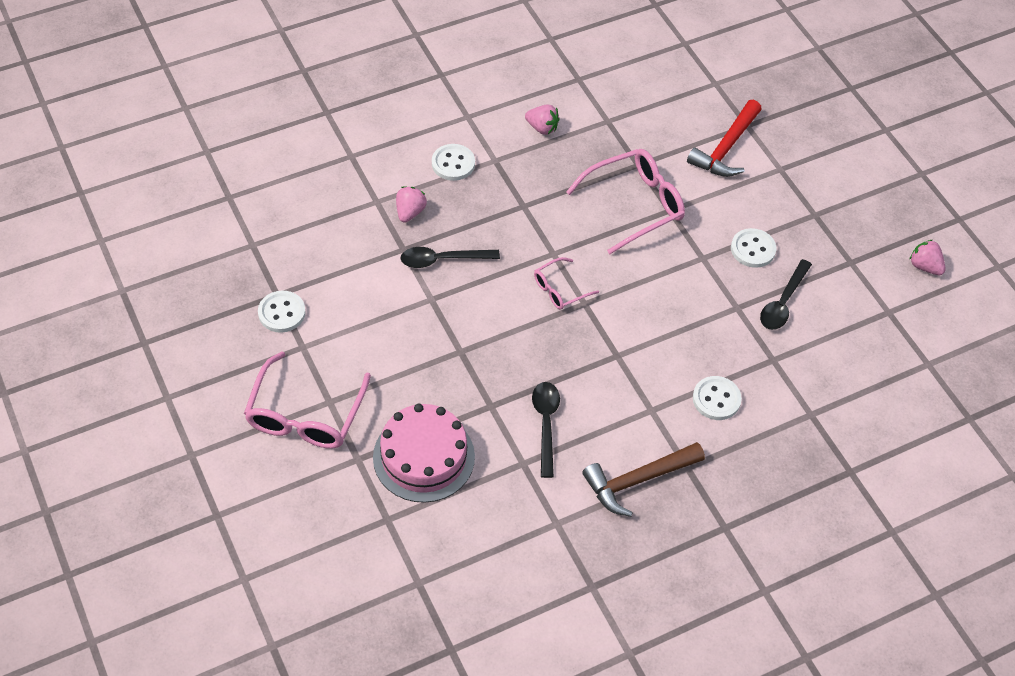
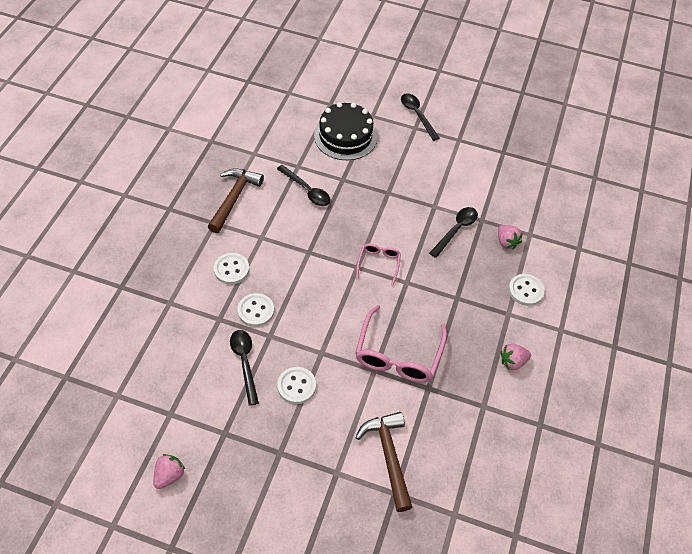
camera: 135 degrees right, 0 degrees up
(282, 313) = (489, 146): white button -> white button (256, 311)
(305, 415) = (417, 115): pink glasses -> black spoon
(423, 457) = (345, 136): pink cake -> black cake
(726, 148) = (389, 456): red hammer -> brown hammer
(924, 266) = (169, 475): pink strawberry -> pink strawberry turned 60 degrees counterclockwise

